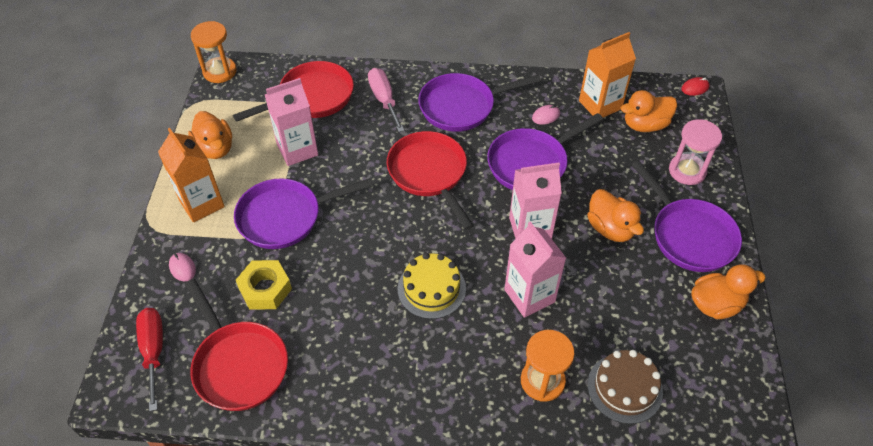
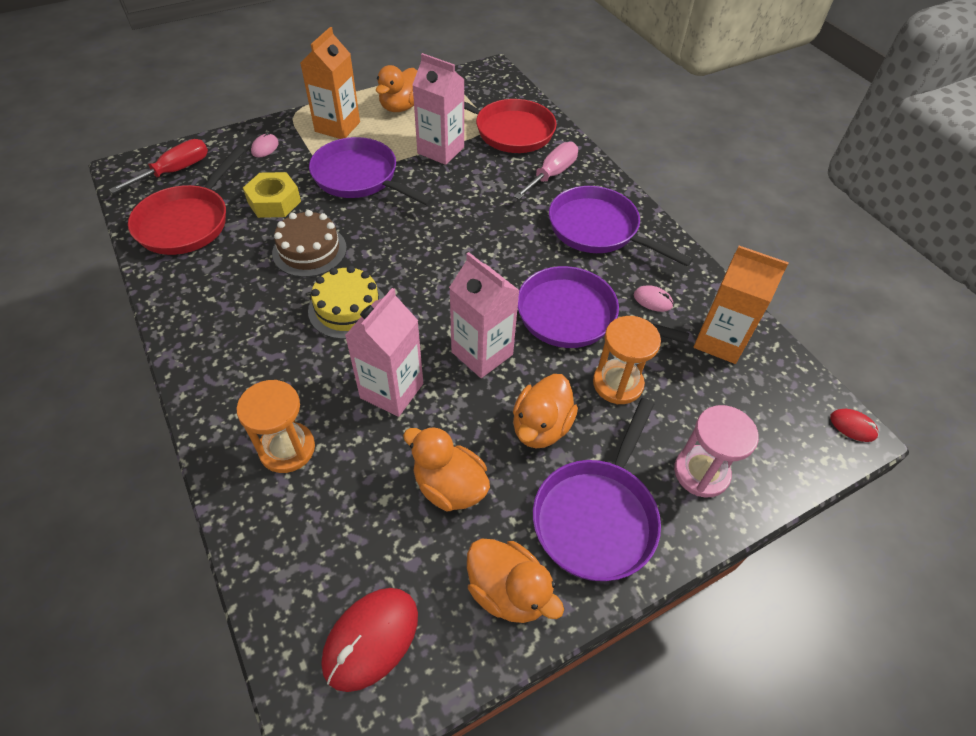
camera: 55 degrees right, 0 degrees up
(220, 71) = (485, 71): orange hourglass -> orange hourglass (617, 383)
(429, 174) = (488, 245): red pan -> none
(624, 388) = (320, 534): brown cake -> brown cake (309, 250)
(645, 125) = (733, 397): orange duck -> orange duck (449, 486)
(713, 390) = (371, 639): none -> red mouse

